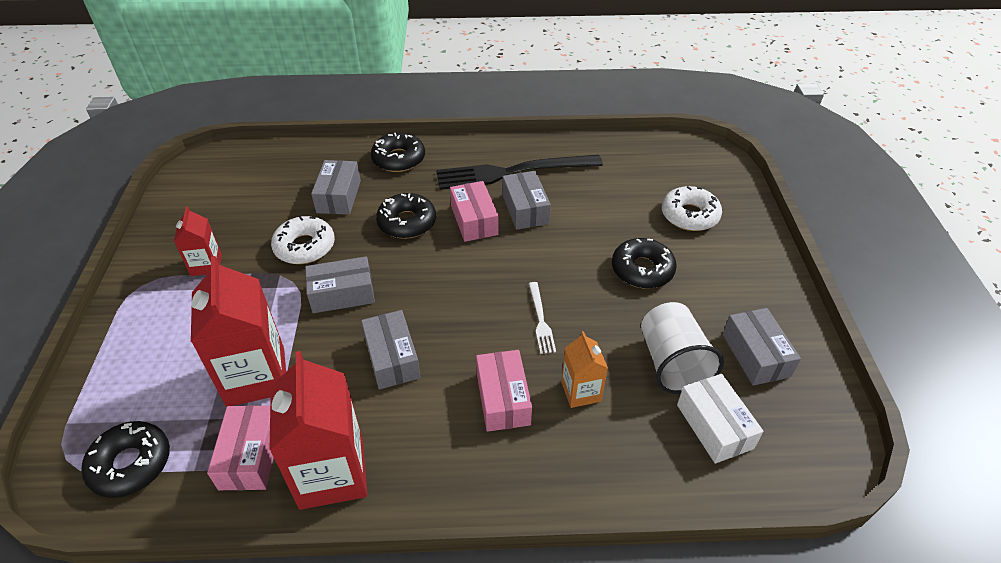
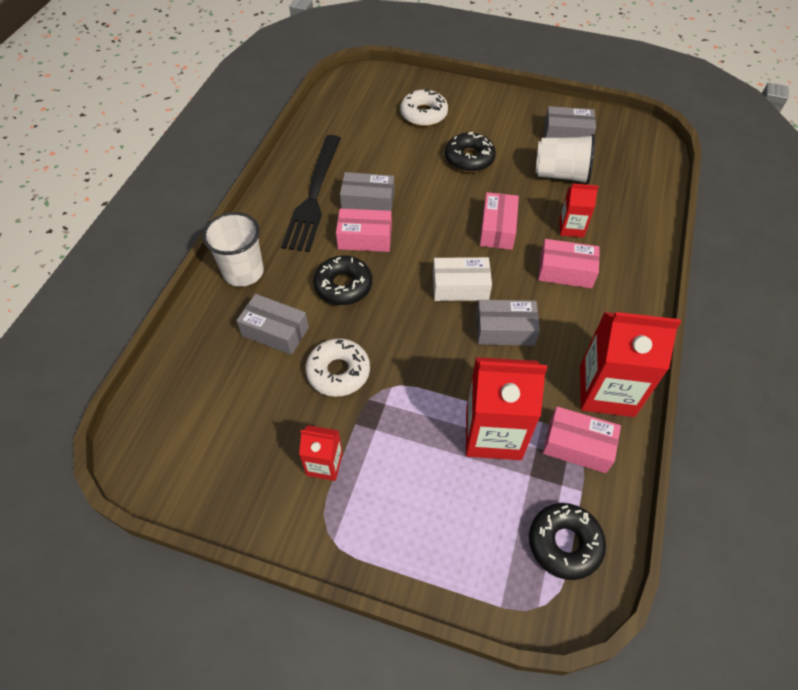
camera: 70 degrees left, 10 degrees up
(342, 294) = (417, 352): grey box -> none
(398, 159) = (243, 272): black donut -> white cup
(540, 320) = (497, 229): white fork -> pink box
(581, 391) = (571, 228): orange carton -> red carton
(714, 426) = (616, 174): white box -> white box (460, 287)

